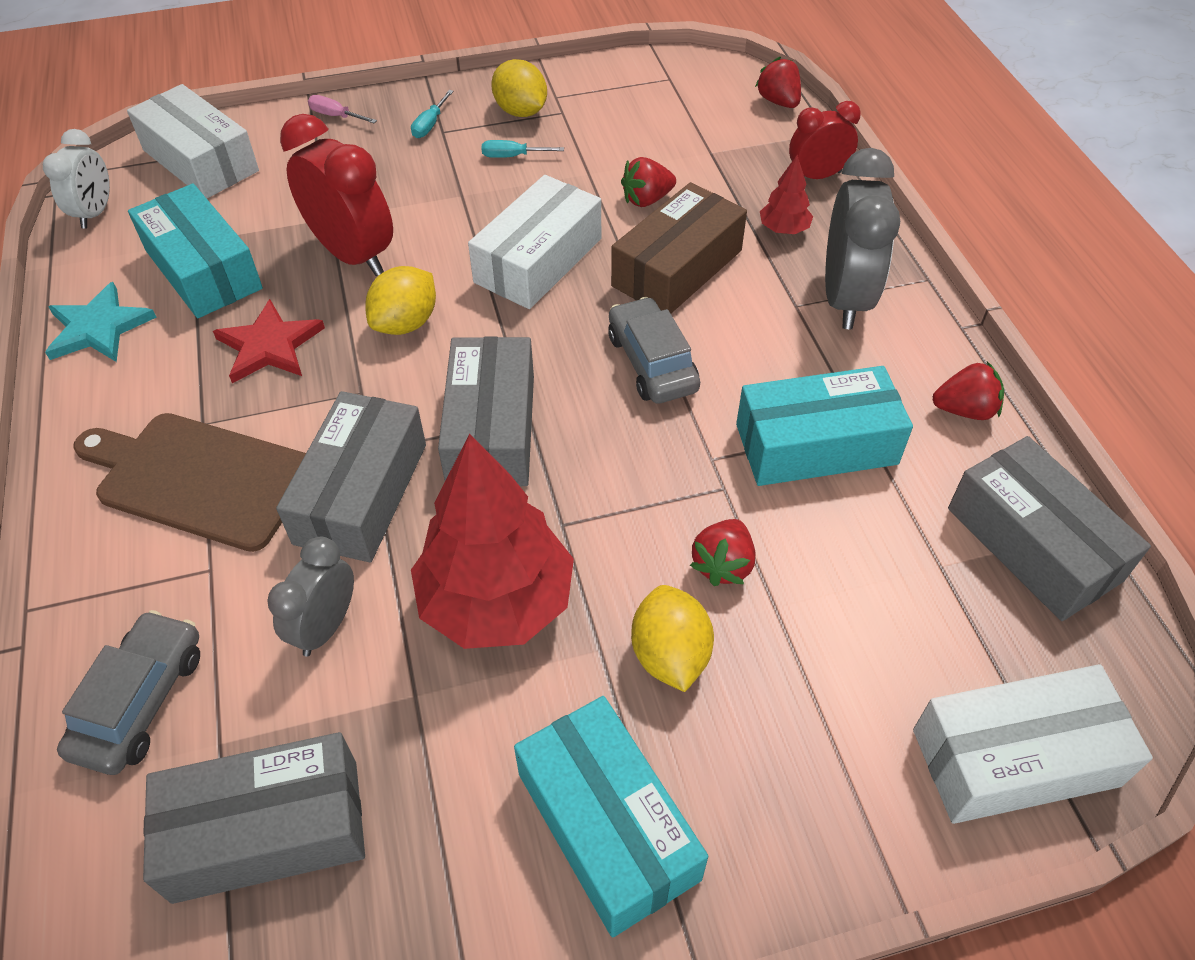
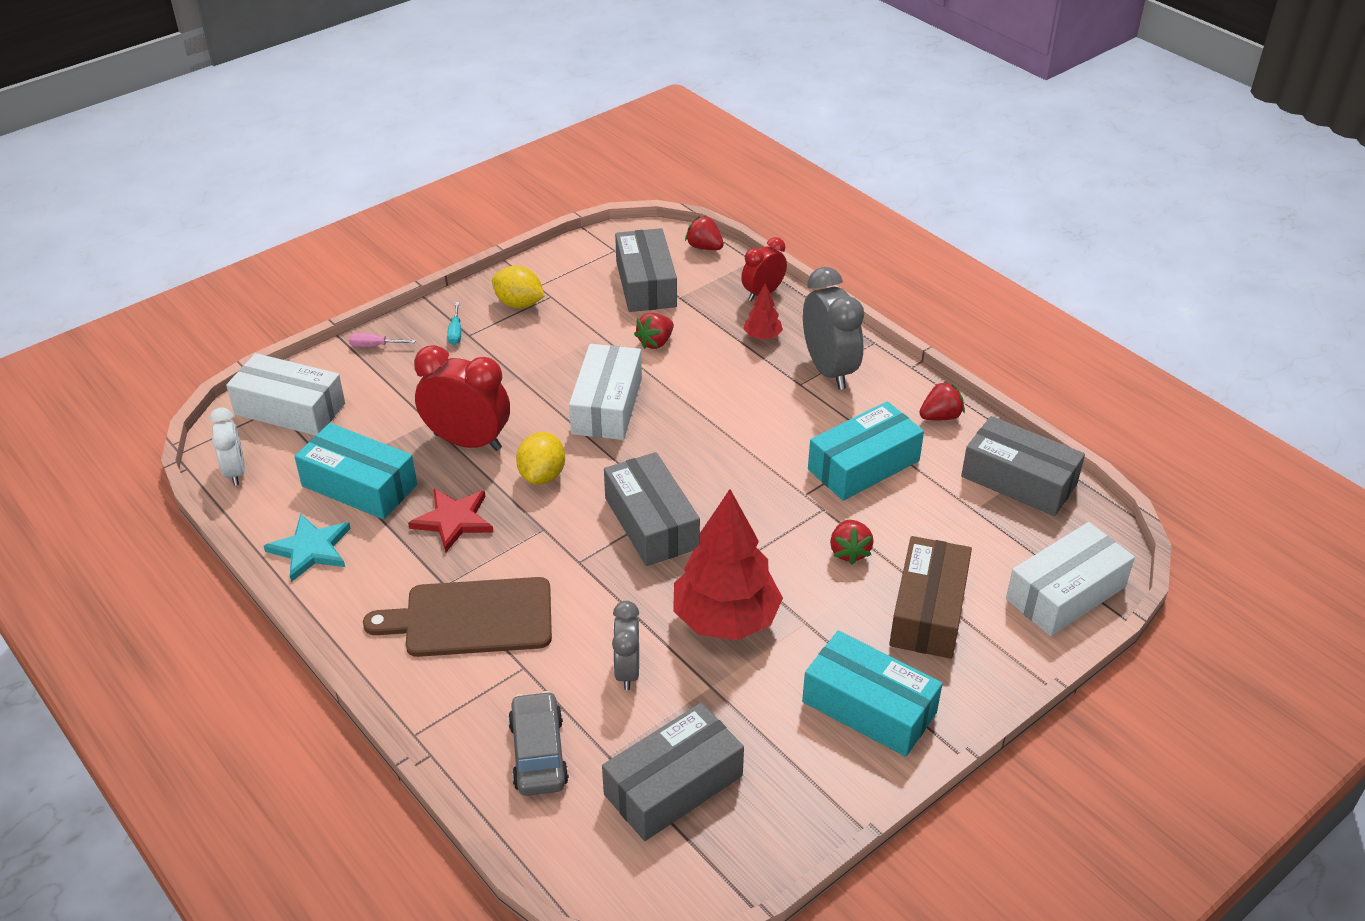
camera: 25 degrees left, 10 degrees down
(361, 493) = (592, 589): grey box -> grey box (646, 284)
(513, 156) = (536, 338): turquoise screwdriver -> none
(652, 363) = (729, 448): grey car -> none
(670, 655) = (849, 610): yellow lemon -> none
(677, 268) = (707, 383): brown box -> brown box (928, 611)

